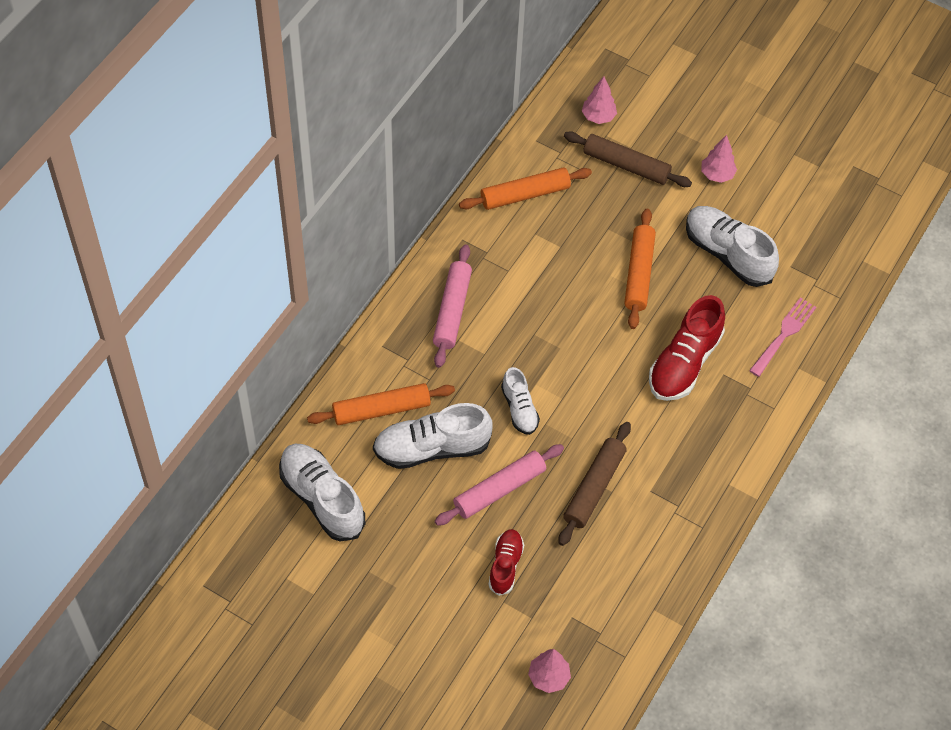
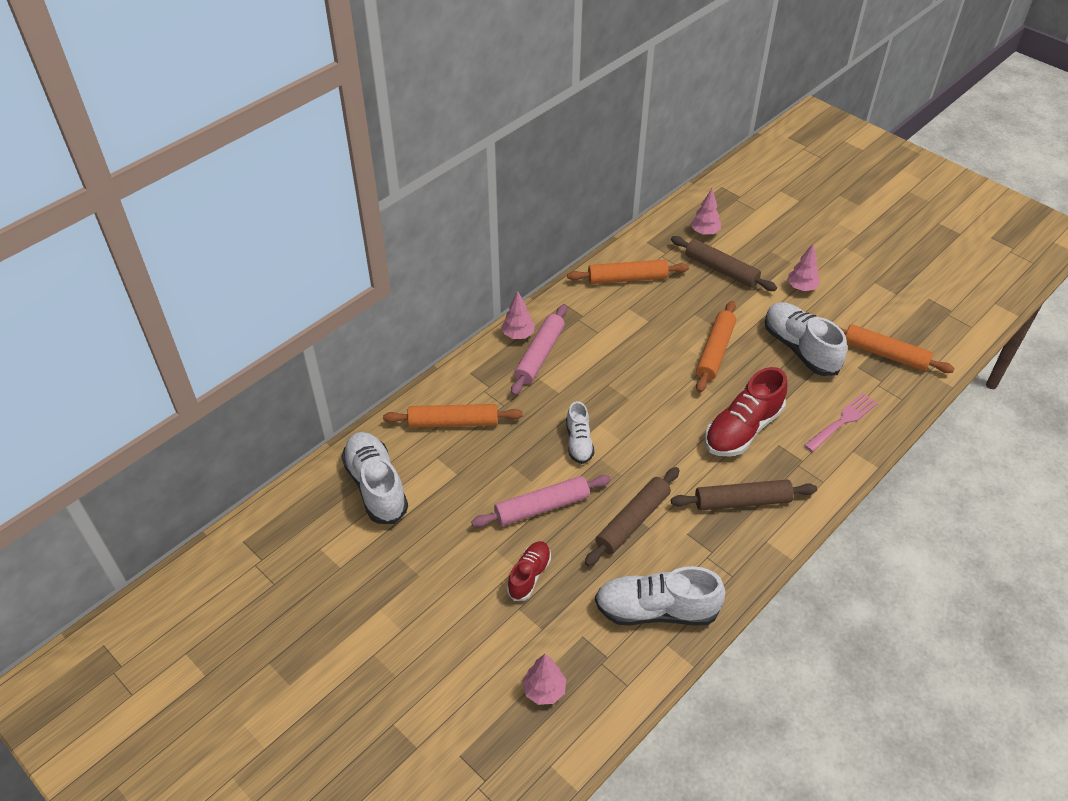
camera: 15 degrees right, 10 degrees down
(422, 289) = (518, 335): none -> pink tree
(432, 448) = (489, 461): white shoe -> white shoe (656, 610)
(698, 445) = (742, 501): none -> brown rolling pin
(816, 245) = (885, 354): none -> orange rolling pin

